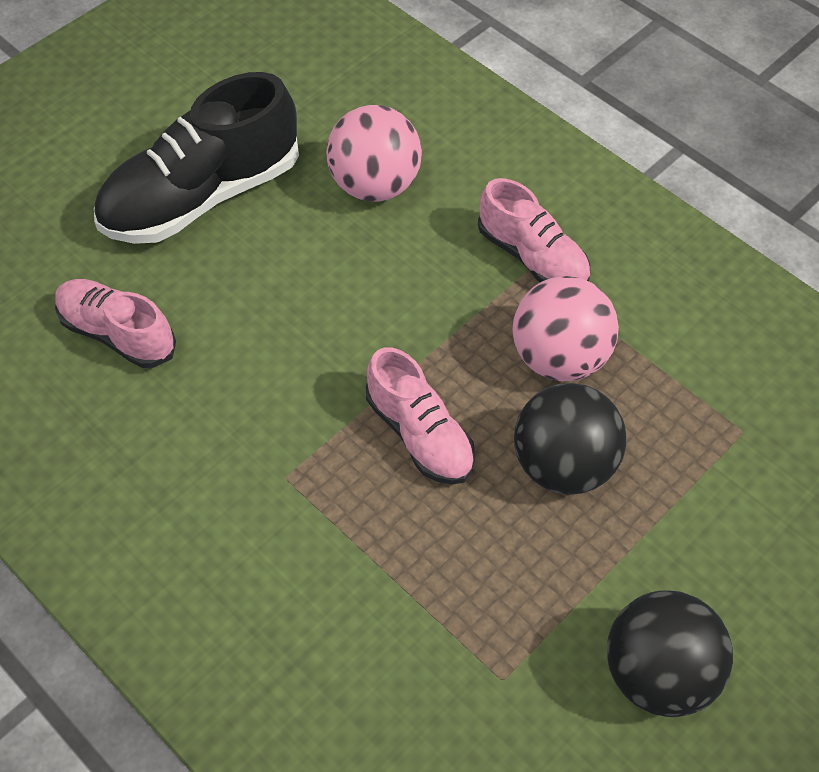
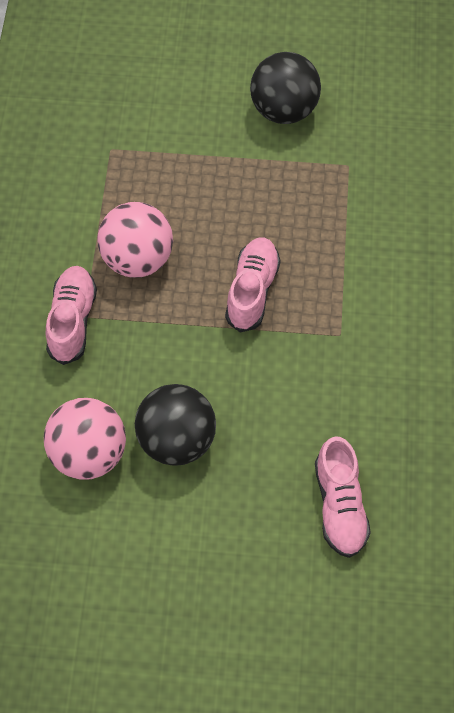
camera: 130 degrees left, 5 degrees up
(202, 196) = (192, 555): black shoe -> none
(563, 464) = (207, 213): black ball -> black ball (176, 440)

